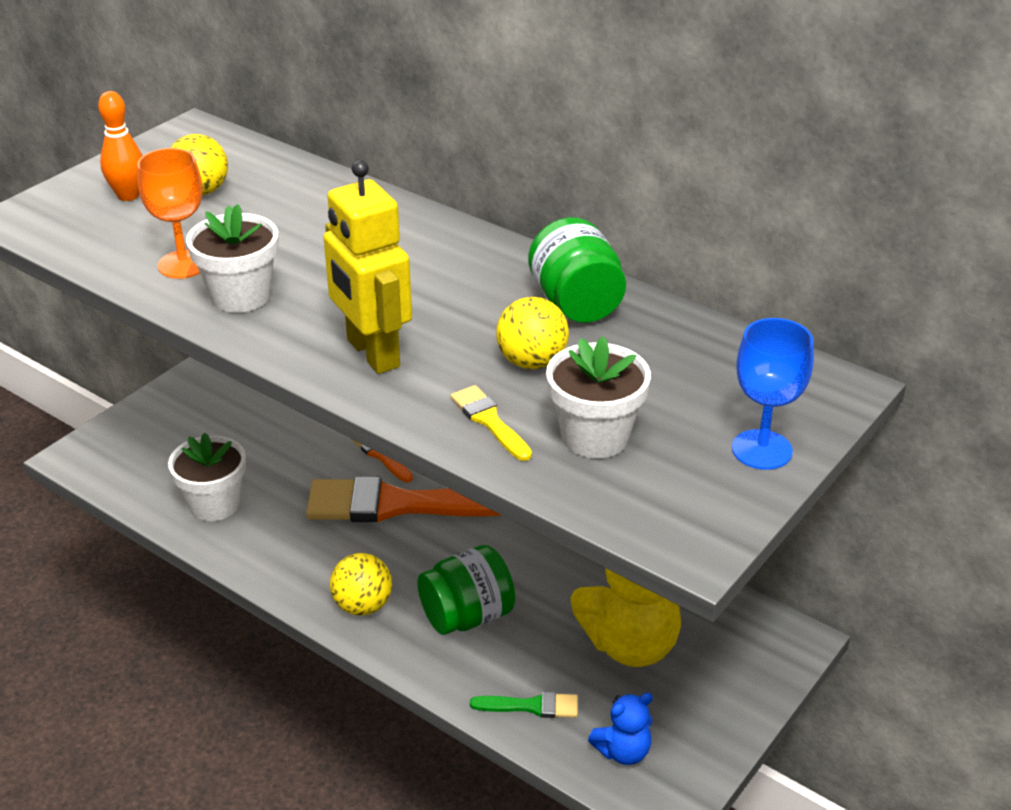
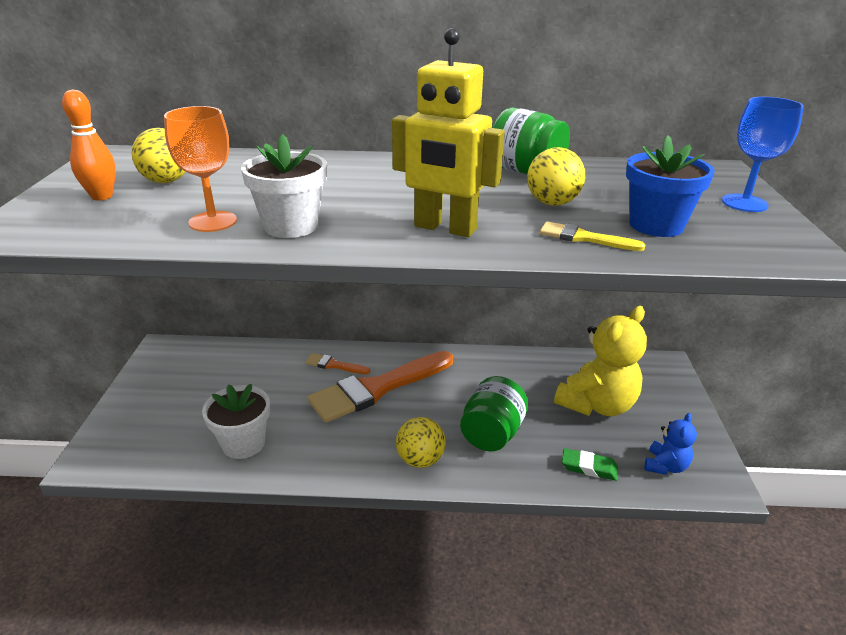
camera: 35 degrees left, 5 degrees down
(531, 706) = (589, 467): green brush -> green eraser
(595, 436) = (656, 225): white flower pot -> blue flower pot

